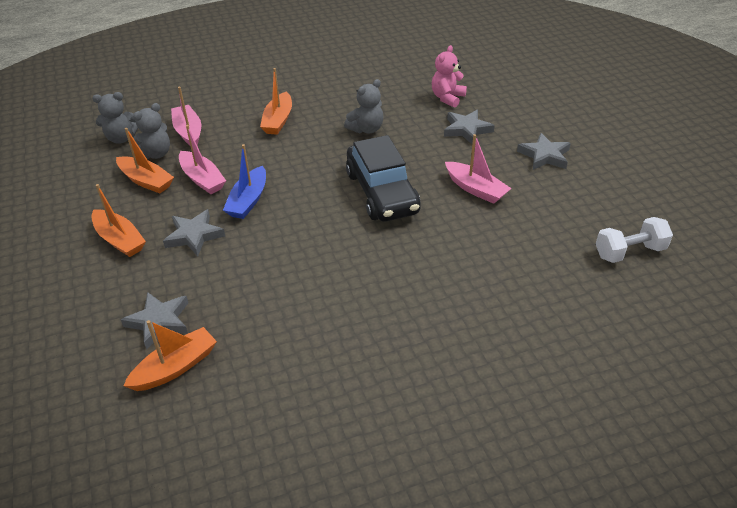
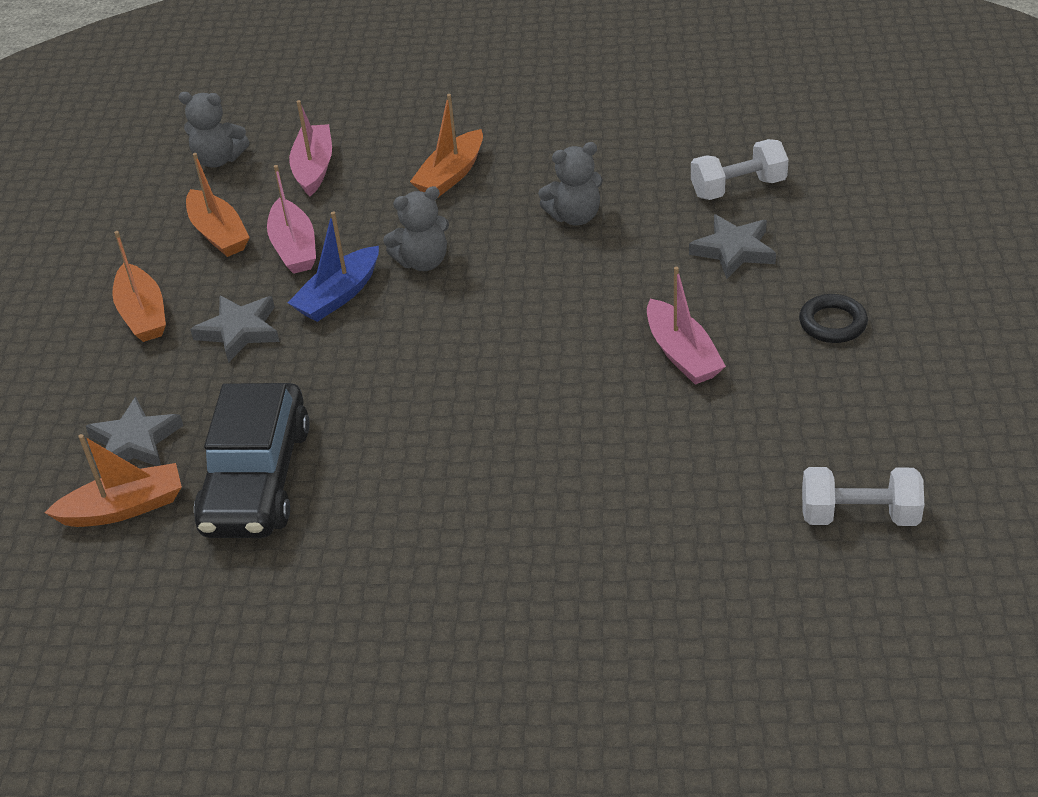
camera: 25 degrees right, 0 degrees up
(155, 154) = (252, 194): grey teddy bear -> grey teddy bear (423, 262)
(382, 192) = (535, 327): black car -> black car (256, 479)
(447, 98) = (738, 188): pink teddy bear -> white dumbbell
(544, 156) = (832, 323): grey star -> black ring

